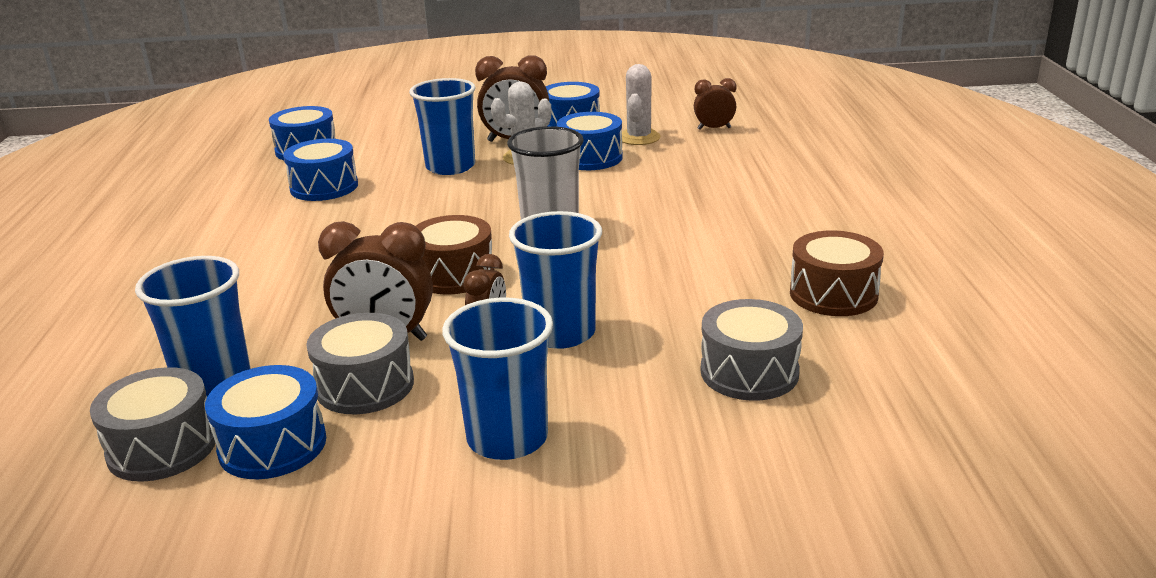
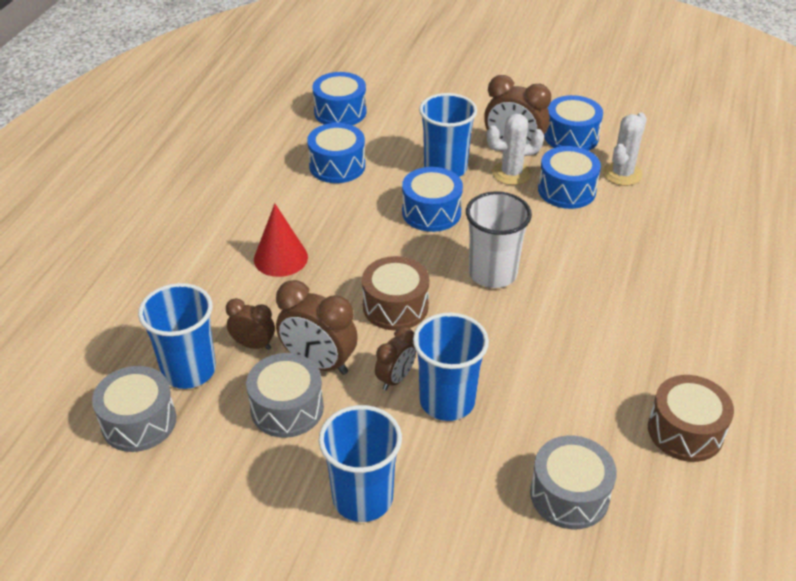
camera: 20 degrees right, 15 degrees up
(272, 445) = (207, 446): blue drum -> blue drum (431, 212)
(291, 267) = (280, 258): none -> red cone
(714, 128) = (696, 180): brown clock -> brown clock (253, 345)

